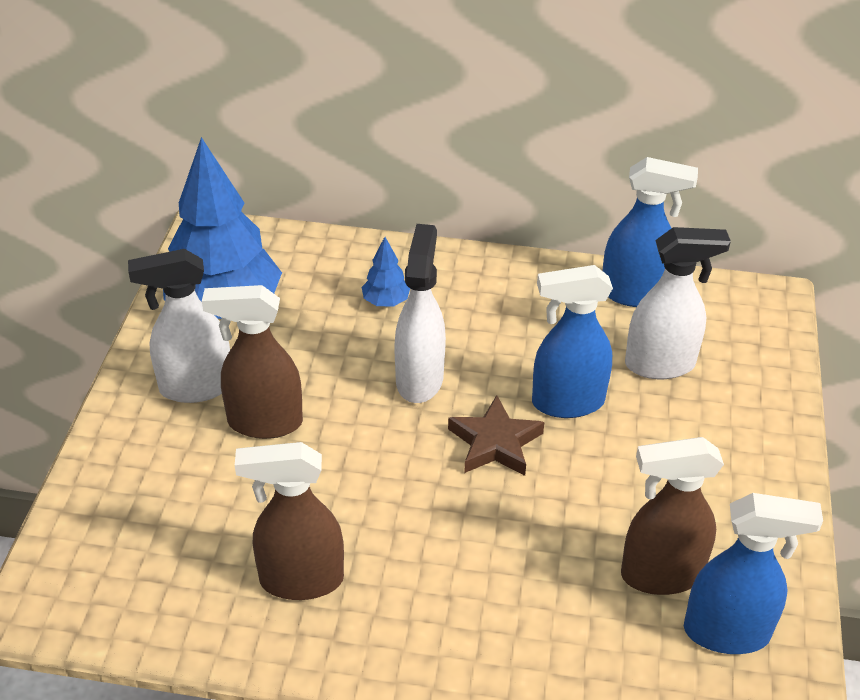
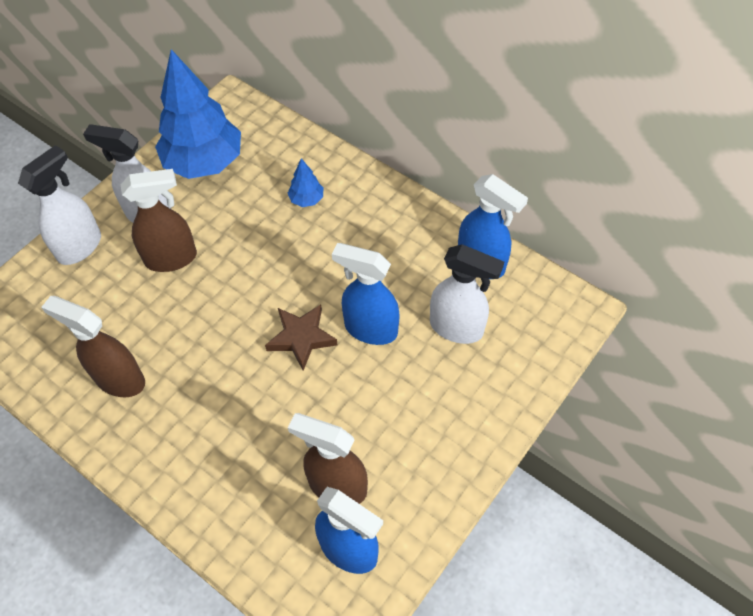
camera: 30 degrees right, 15 degrees up
(264, 422) = (172, 258): brown spray bottle -> brown spray bottle turned 135 degrees clockwise
(419, 379) = (287, 268): white spray bottle -> white spray bottle (80, 246)

